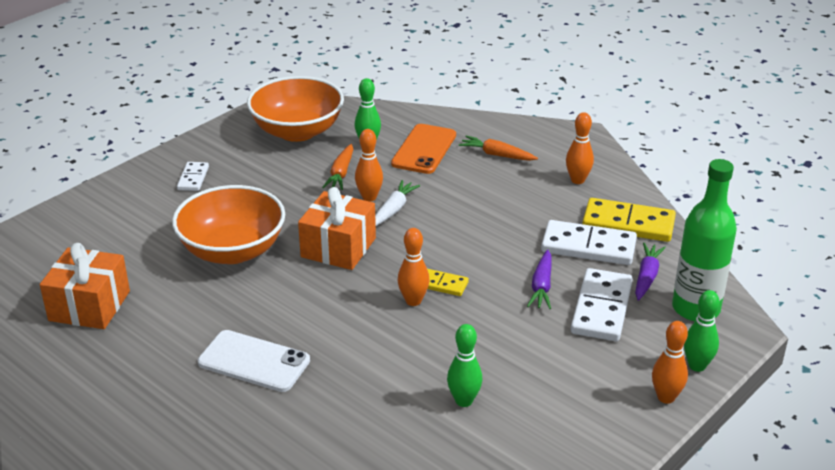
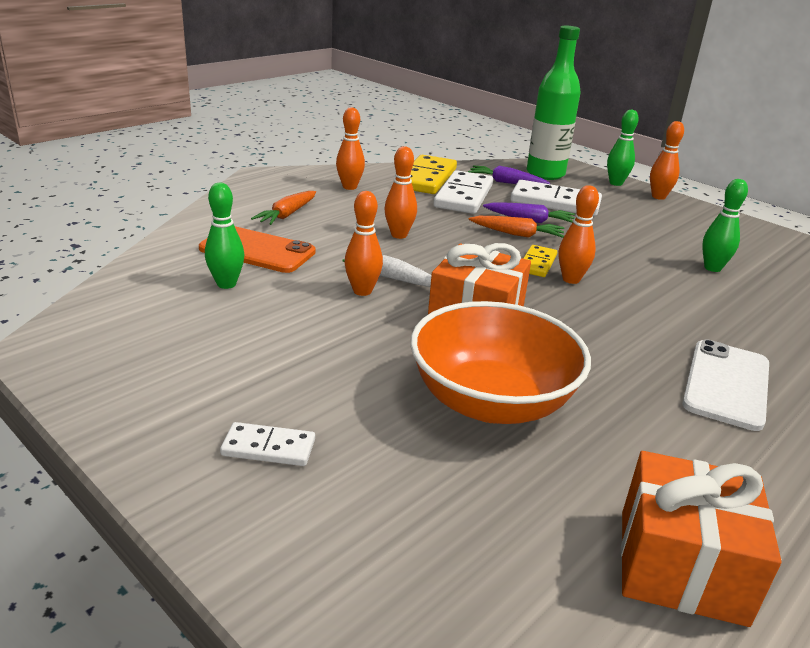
camera: 90 degrees left, 5 degrees down
(297, 131) = (157, 337): orange bowl -> none
(341, 173) = (297, 307): orange carrot -> orange carrot (517, 234)
(475, 210) = (399, 235): none -> orange bowling pin

